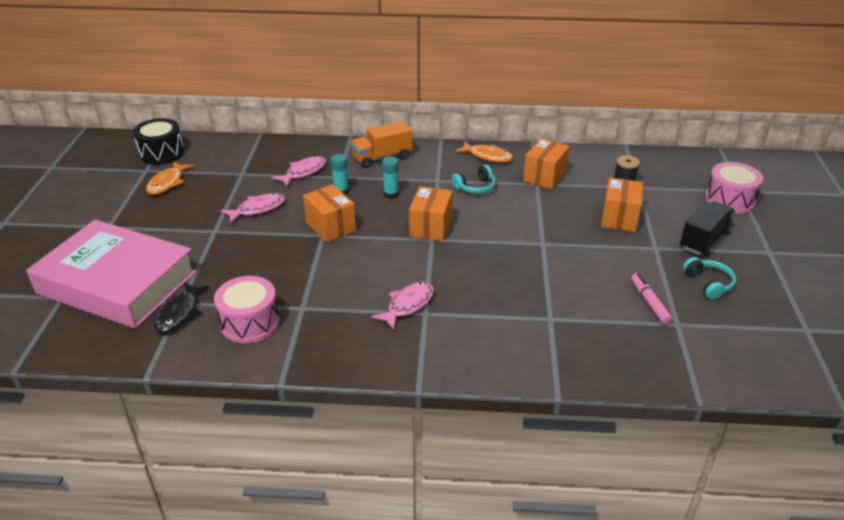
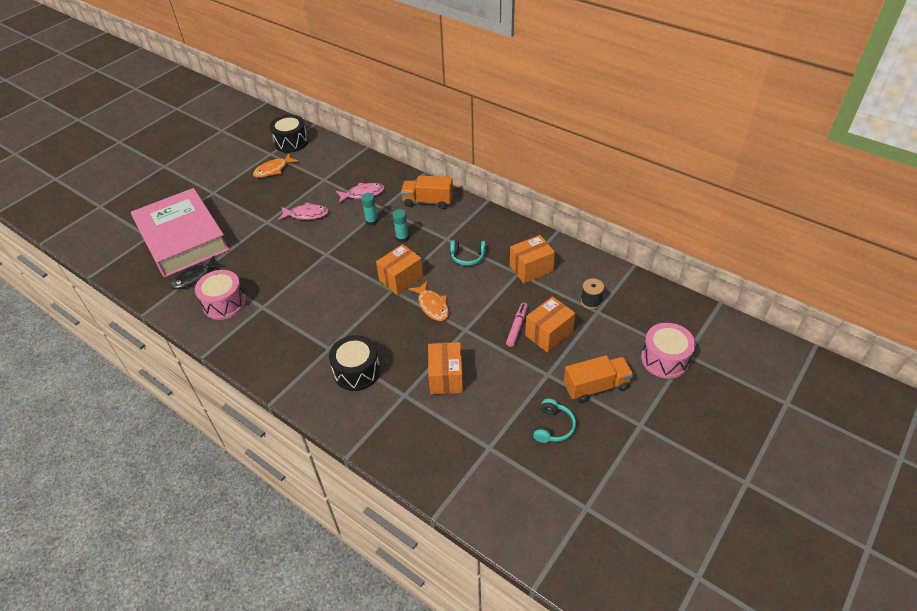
camera: 35 degrees right, 10 degrees up
(330, 226) = (337, 249): orange box -> orange box (446, 377)
(408, 305) = (324, 336): pink fish -> none
(479, 320) = (357, 371): none -> black drum
(487, 156) = (506, 231): orange fish -> orange fish (432, 306)
(649, 302) = (489, 419): pink marker -> pink marker (517, 327)
(704, 240) = (596, 386): black truck -> orange truck

